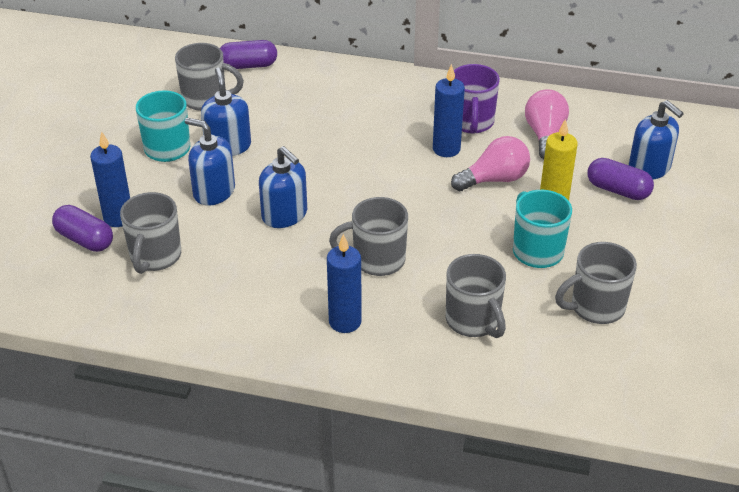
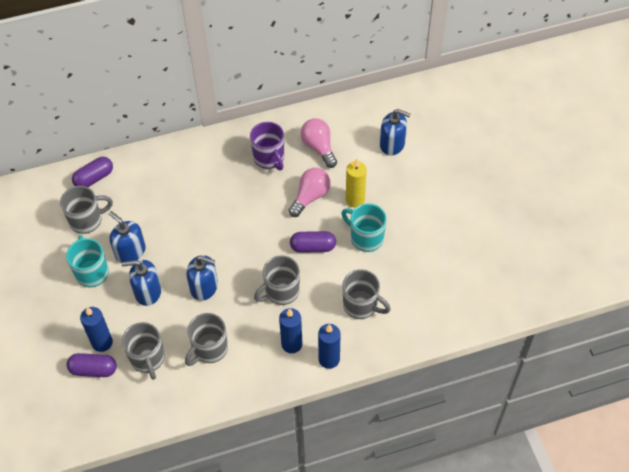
camera: 30 degrees left, 15 degrees up
(446, 149) = (267, 187): blue candle -> blue candle (329, 359)
(595, 307) = (420, 261): grey mug -> grey mug (209, 349)
(618, 190) = (384, 170): purple capsule -> purple capsule (313, 247)

